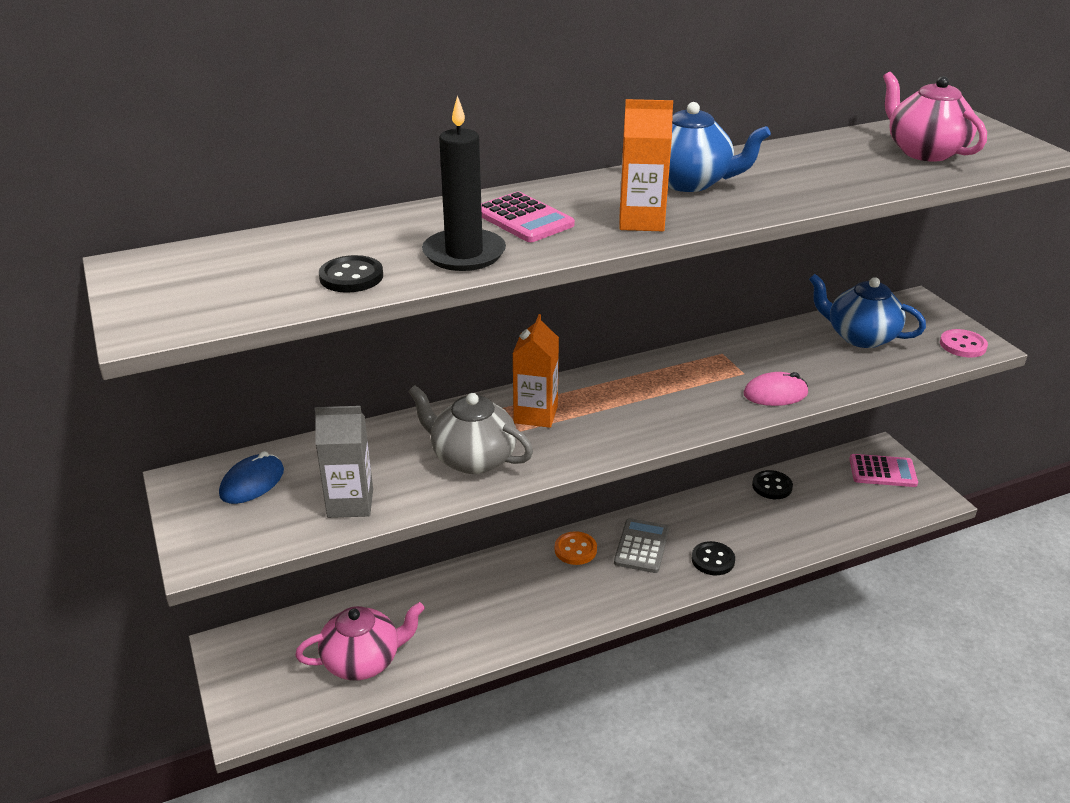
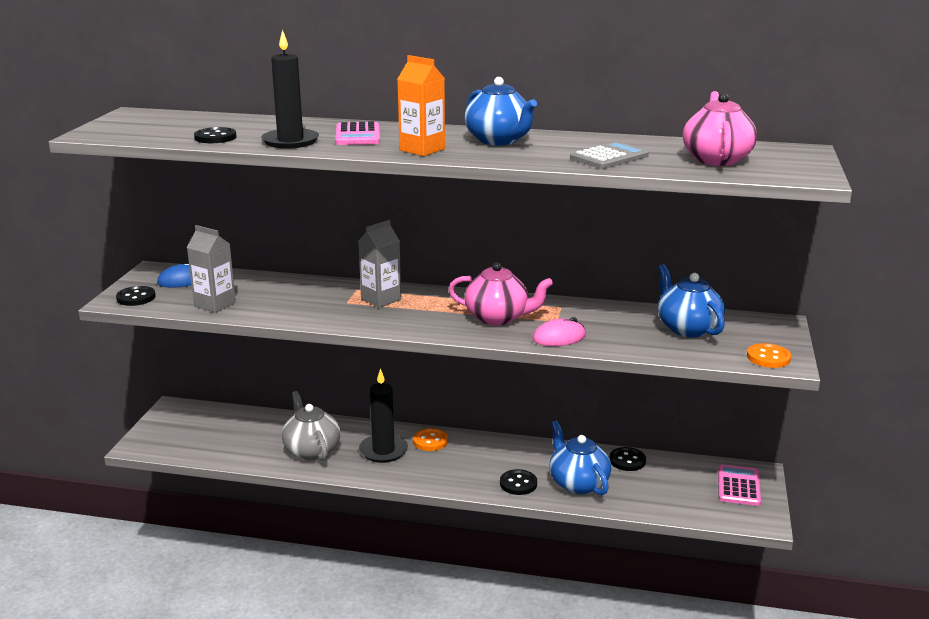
camera: 35 degrees right, 10 degrees down
(225, 537) = (136, 297): none -> black button
(363, 661) = (232, 444): pink teapot -> pink teapot (498, 318)
(472, 458) = (310, 307): grey teapot -> grey teapot (311, 450)
(535, 414) = (381, 299): orange carton -> grey carton
(542, 585) = (383, 451): none -> black candle
(641, 546) = (478, 456): grey calculator -> grey calculator (609, 157)
(761, 532) = (578, 483): none -> blue teapot
(775, 394) = (559, 337): pink mouse -> pink mouse turned 45 degrees counterclockwise
(882, 471) = (738, 486): pink calculator -> pink calculator turned 120 degrees counterclockwise
(962, 345) = (768, 357): pink button -> orange button

